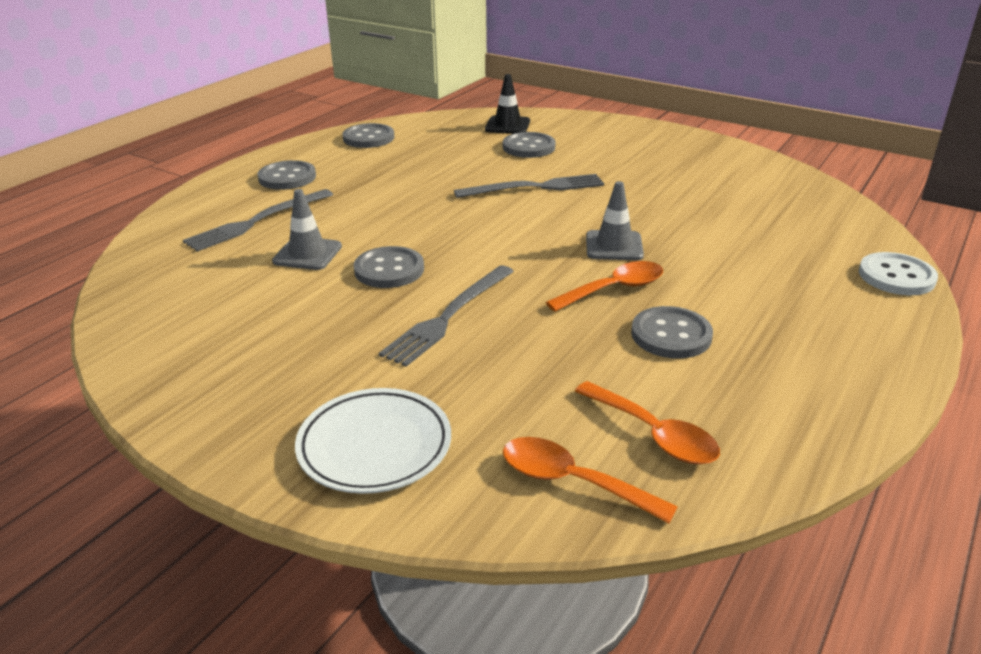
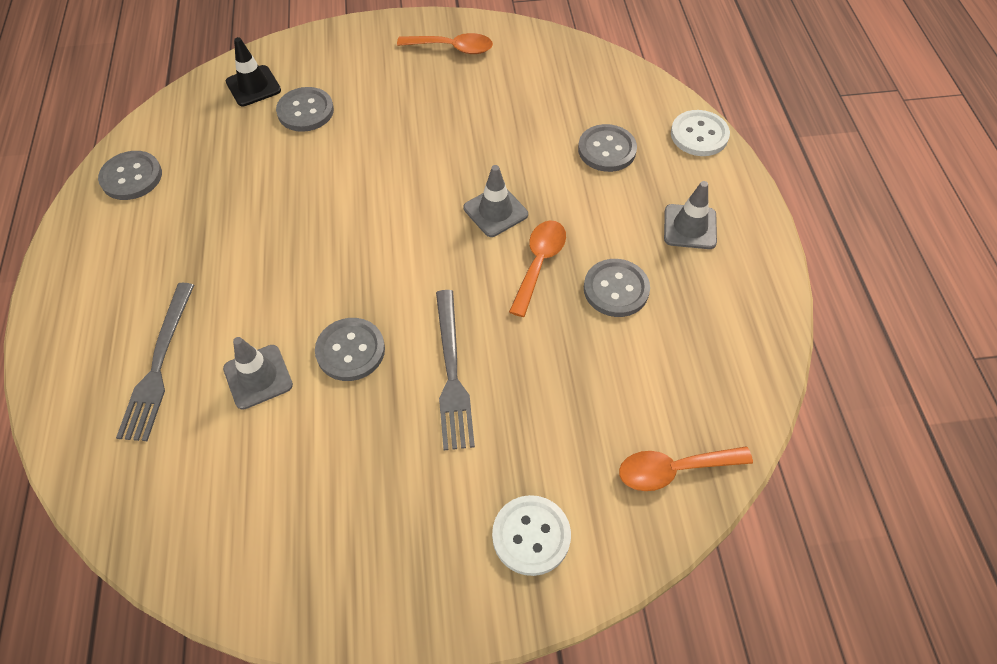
camera: 40 degrees left, 25 degrees up
(287, 177) = (114, 285): grey button -> grey button (607, 150)
(374, 446) = (531, 536): white plate -> white button
(535, 187) = (366, 168): grey fork -> none
(653, 434) = (682, 393): orange spoon -> orange spoon (452, 48)
(808, 329) = (690, 227): none -> grey traffic cone

